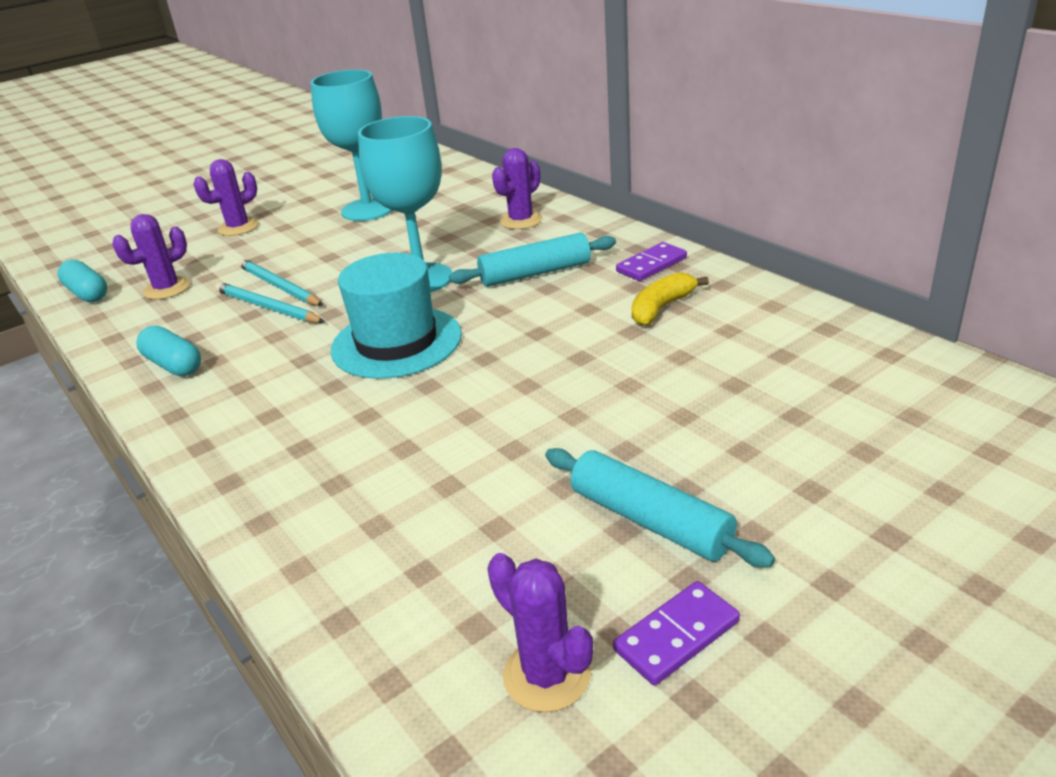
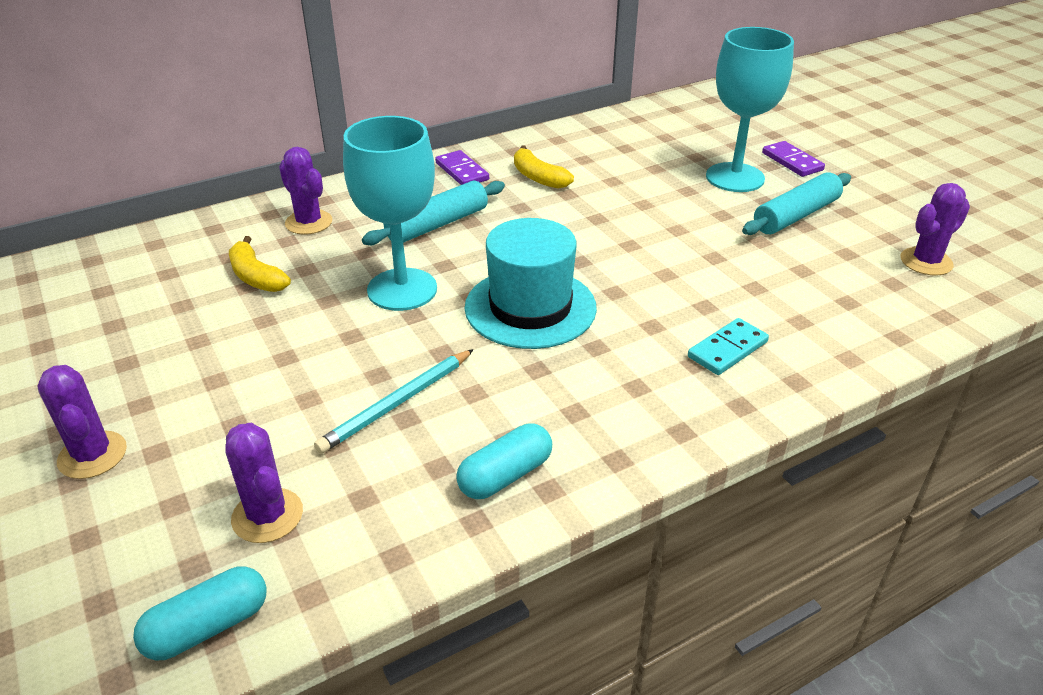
camera: 85 degrees left, 5 degrees up
(279, 286) = (344, 397): turquoise pencil -> none
(322, 468) = (727, 349): none -> turquoise domino
(368, 209) = (161, 326): turquoise goblet -> turquoise goblet (735, 177)
(433, 222) = (256, 277): none -> yellow banana
(535, 273) = (437, 225): turquoise rolling pin -> turquoise rolling pin turned 60 degrees clockwise
(677, 636) = (889, 220): purple domino -> purple domino (792, 161)

